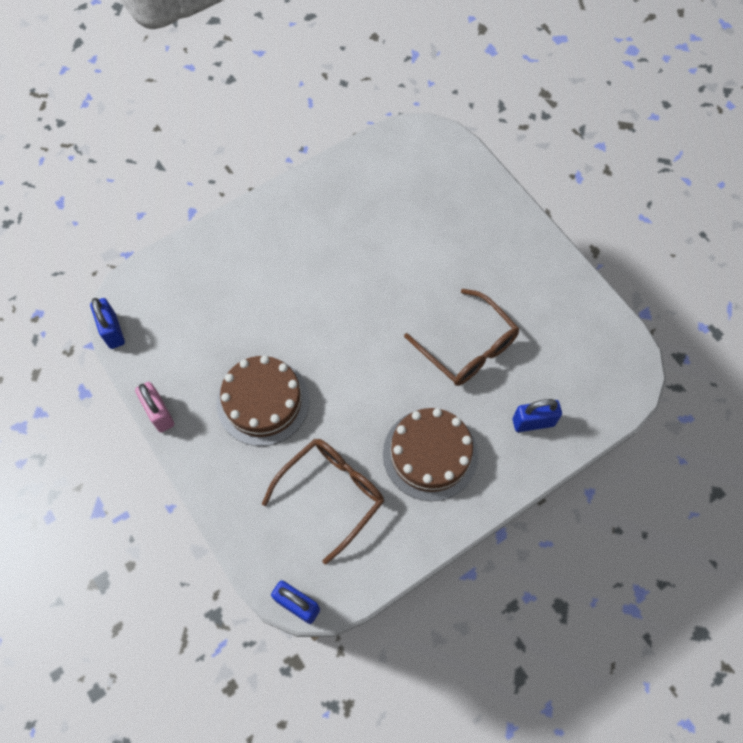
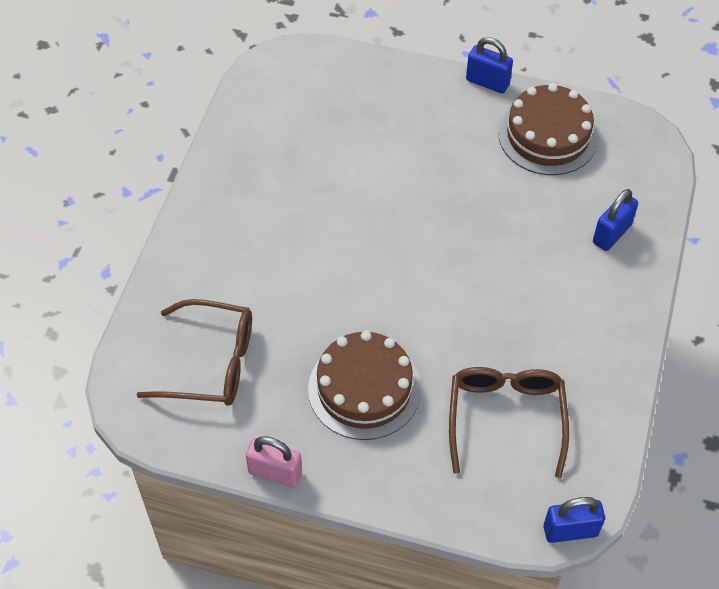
camera: 40 degrees left, 10 degrees down
(113, 331) = (149, 436): blue padlock -> blue padlock (487, 82)
(430, 454) = (555, 322): brown cake -> brown cake (548, 136)
(468, 347) = (499, 213): brown glasses -> brown glasses (211, 363)

